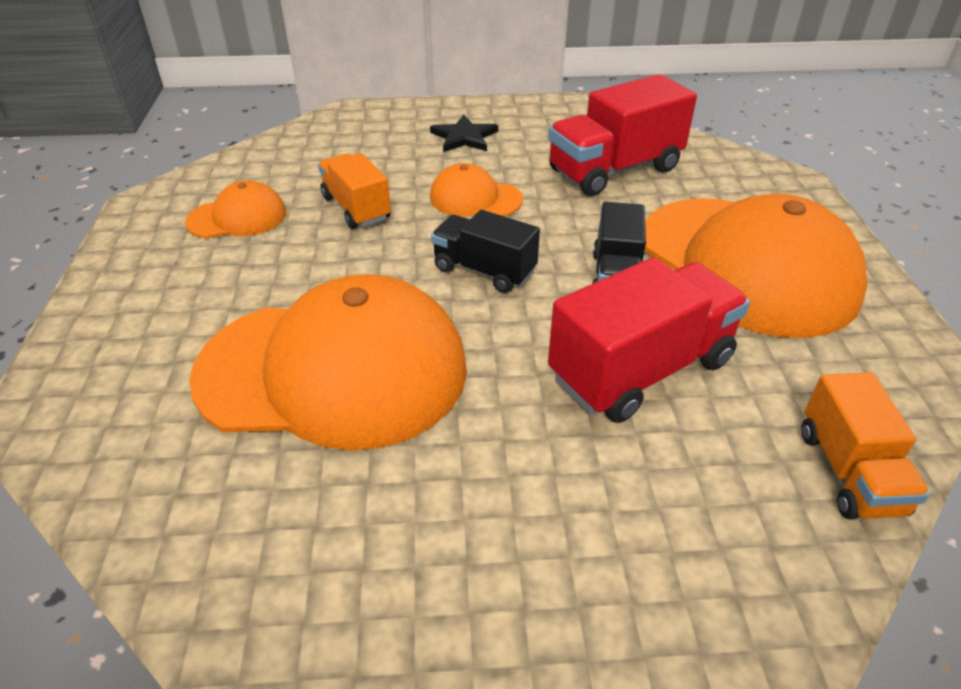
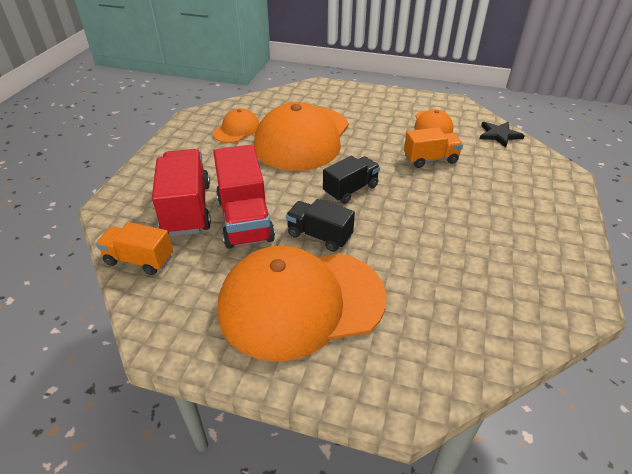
camera: 110 degrees right, 0 degrees up
(464, 137) = (519, 217): black star -> black star (499, 135)
(475, 198) = (428, 203): orange cap -> orange cap (237, 130)
(614, 170) = (451, 282): red truck -> red truck (187, 209)

